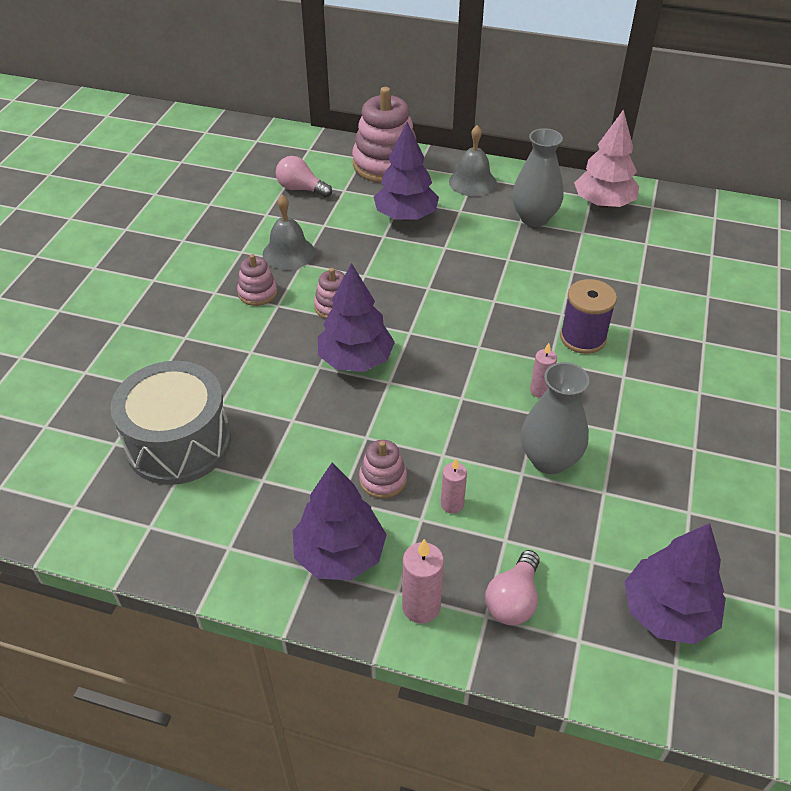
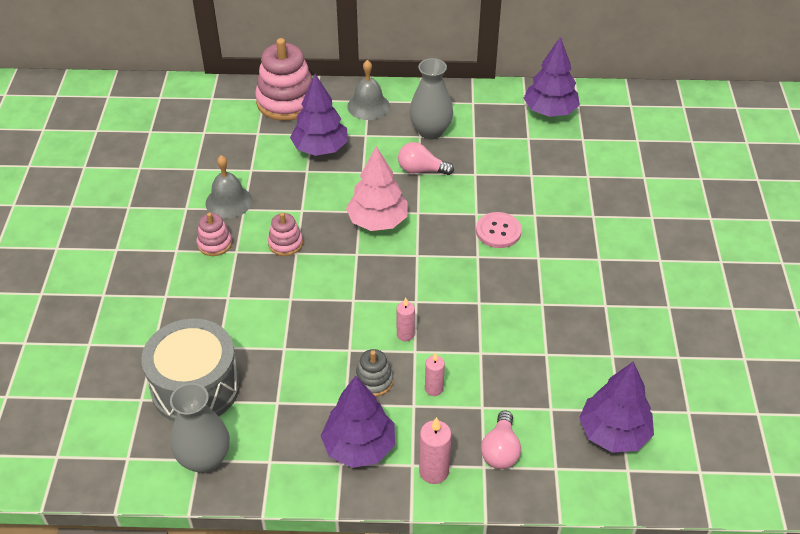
camera: 15 degrees left, 0 degrees up
(301, 189) = (218, 139): pink light bulb -> pink light bulb (421, 170)
(356, 360) = (319, 287): purple tree -> purple tree (550, 111)
(383, 479) = (374, 381): pink stacking toy -> grey stacking toy
(540, 390) = (476, 282): pink candle -> pink candle (405, 334)
(549, 460) = (498, 337): grey vase -> grey vase (204, 459)
(583, 338) = (498, 231): purple spool -> pink button
(603, 203) = (484, 107): pink tree -> pink tree (377, 221)

